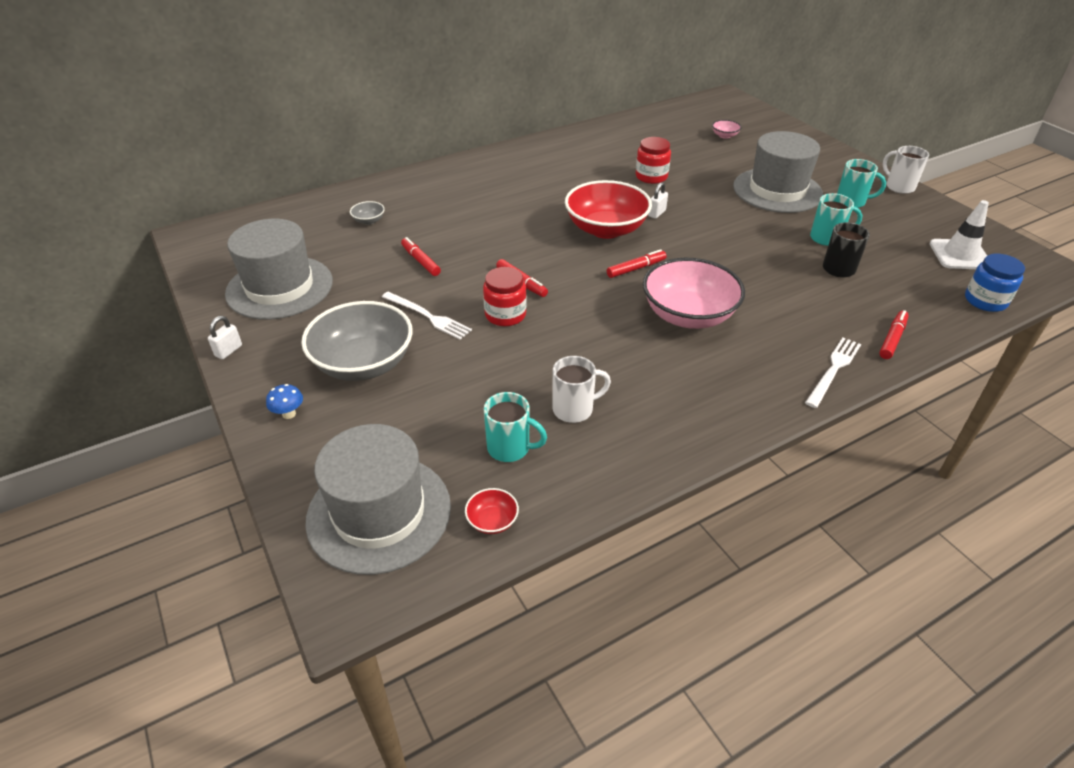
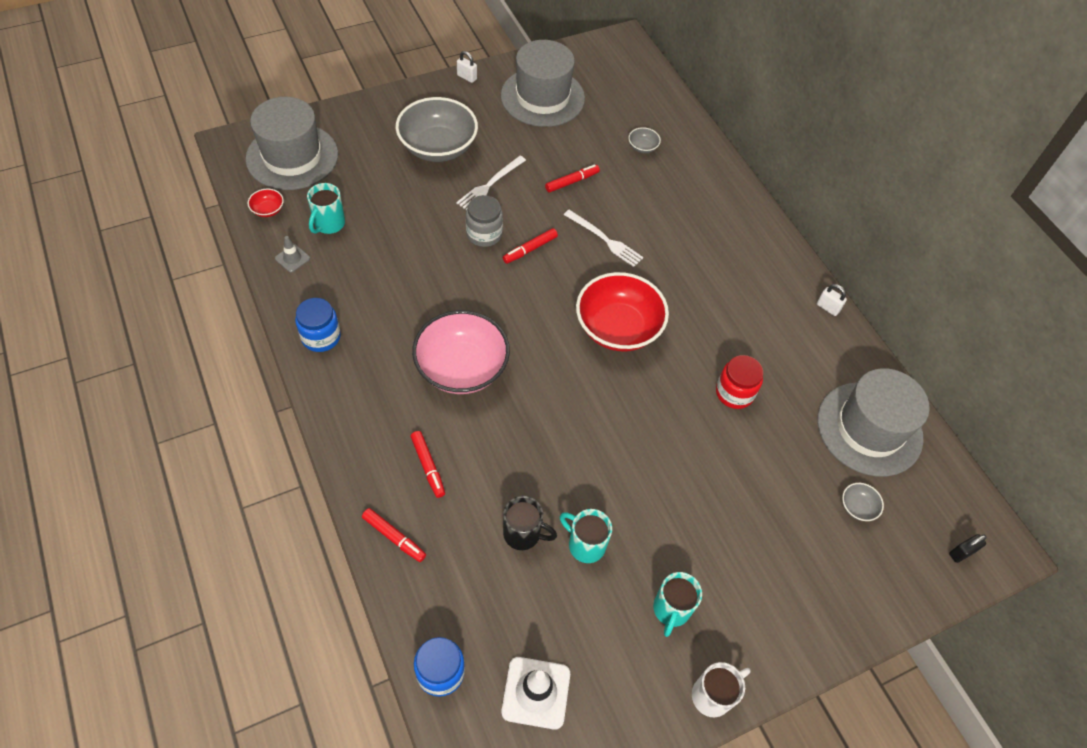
camera: 90 degrees right, 15 degrees up
(289, 414) = (393, 111): blue mushroom -> none
(505, 315) = (484, 234): red jar -> grey jar
(574, 409) = (358, 265): white mug -> none
(577, 475) = (292, 258): none -> grey traffic cone
(636, 268) = (543, 341): red marker -> red marker (428, 466)
(656, 213) = (648, 381): white padlock -> white padlock (827, 308)
(691, 426) = (321, 337): none -> blue jar
(724, 136) = (857, 507): pink bowl -> grey bowl
(737, 107) = (961, 553): none -> black padlock
(777, 190) = (701, 526): grey hat -> grey hat (869, 428)
(827, 238) = (585, 545): turquoise mug -> turquoise mug turned 120 degrees clockwise
(833, 370) = (362, 465): white fork -> white fork (605, 239)

